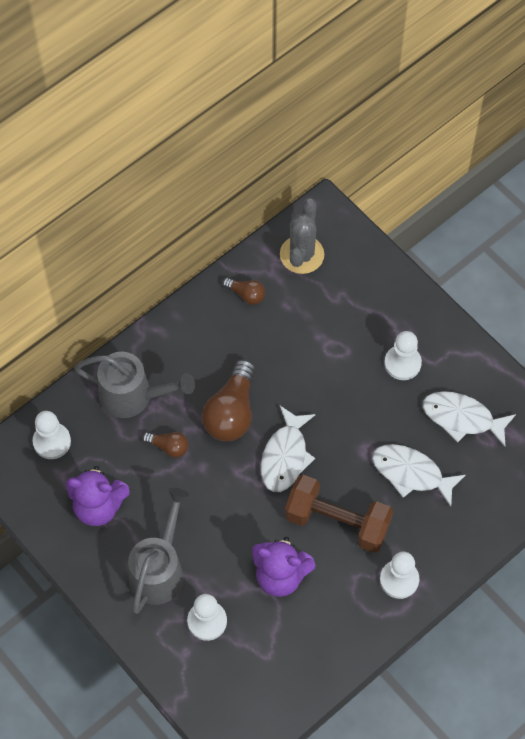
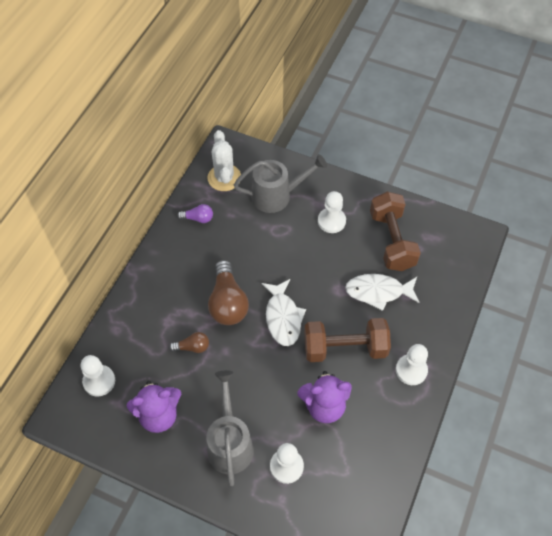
camera: 25 degrees left, 5 degrees down
(133, 396) = (148, 321): grey watering can -> grey watering can (277, 195)
(246, 294) = (198, 218): brown light bulb -> purple light bulb
(302, 254) = (224, 178): grey cactus -> white cactus
(462, 418) = (392, 241): white fish -> brown dumbbell

